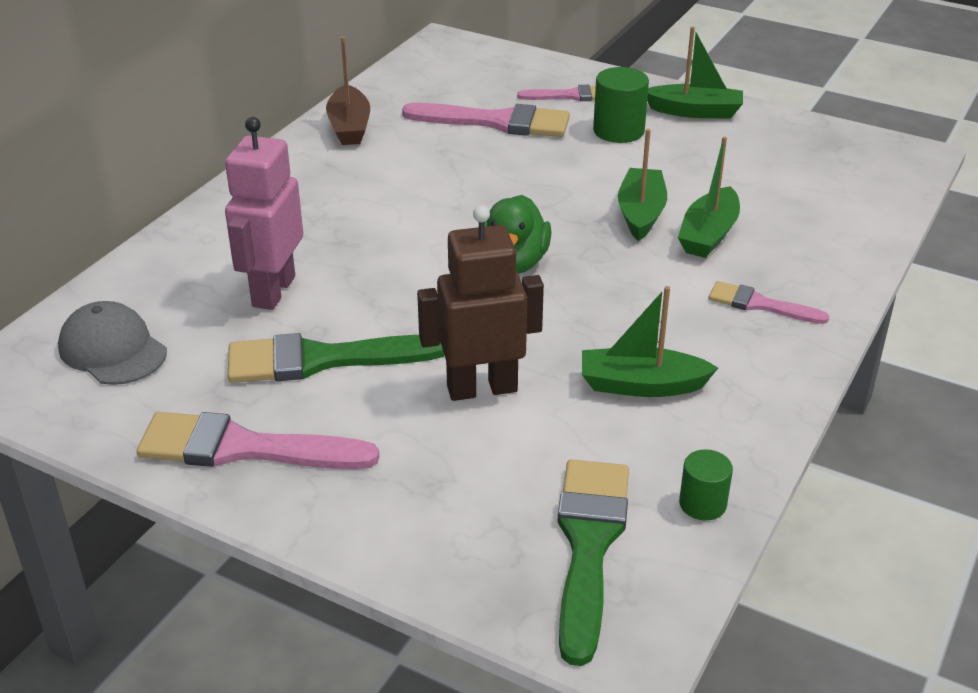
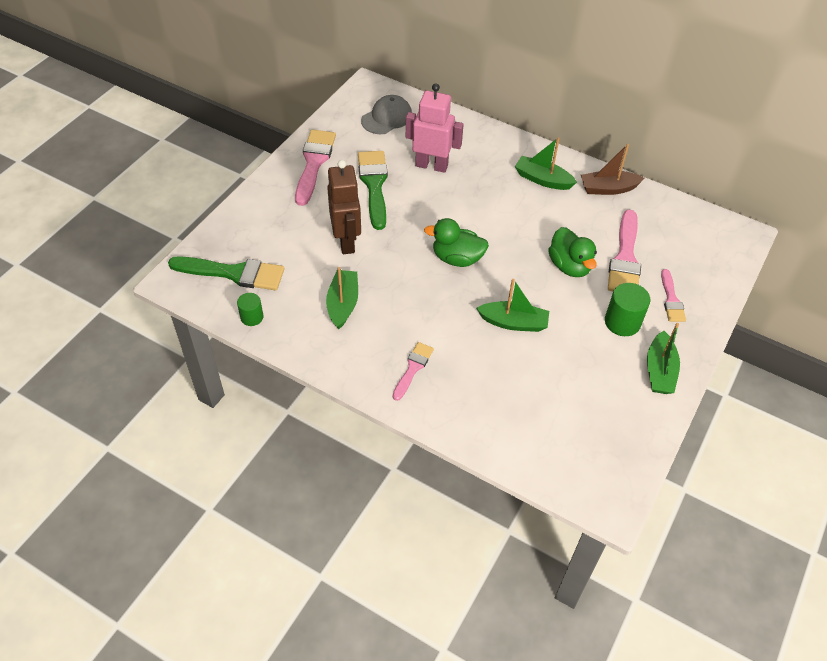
camera: 90 degrees right, 15 degrees up
(518, 164) = (569, 266): none -> green duck
(708, 235) = (489, 354): green boat -> green boat (542, 179)

